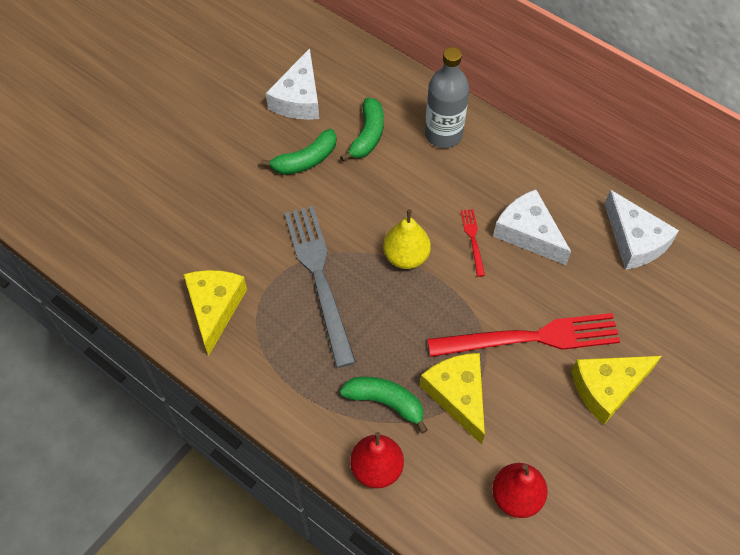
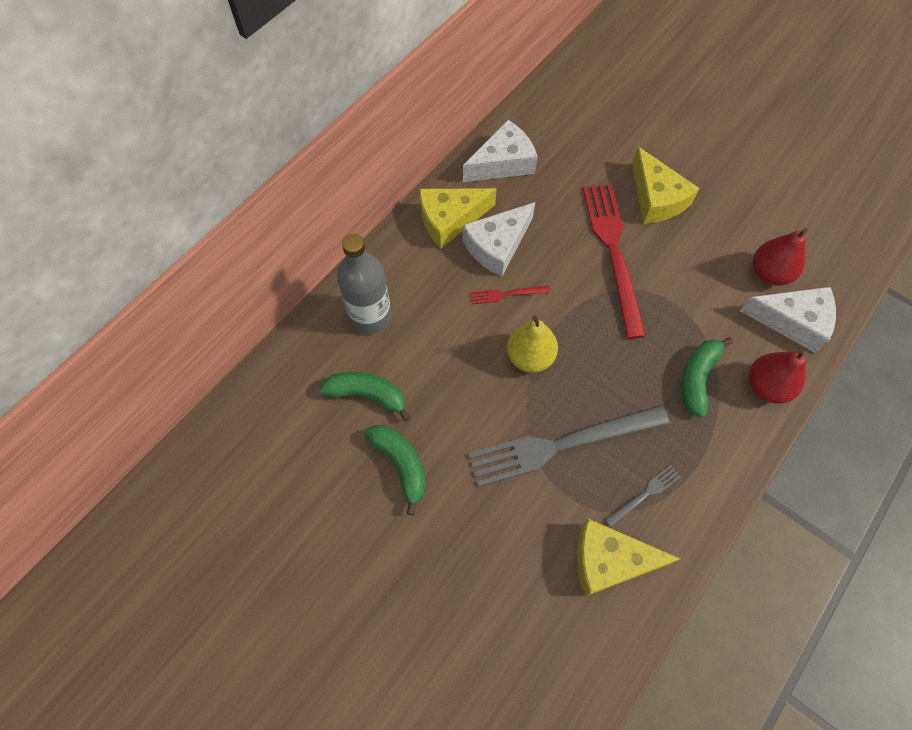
camera: 90 degrees left, 5 degrees up
(270, 341) = (645, 494): none -> grey fork
(298, 98) = (304, 476): white cheese -> white cheese (792, 321)
(458, 395) = (681, 315): yellow cheese -> yellow cheese (450, 220)

